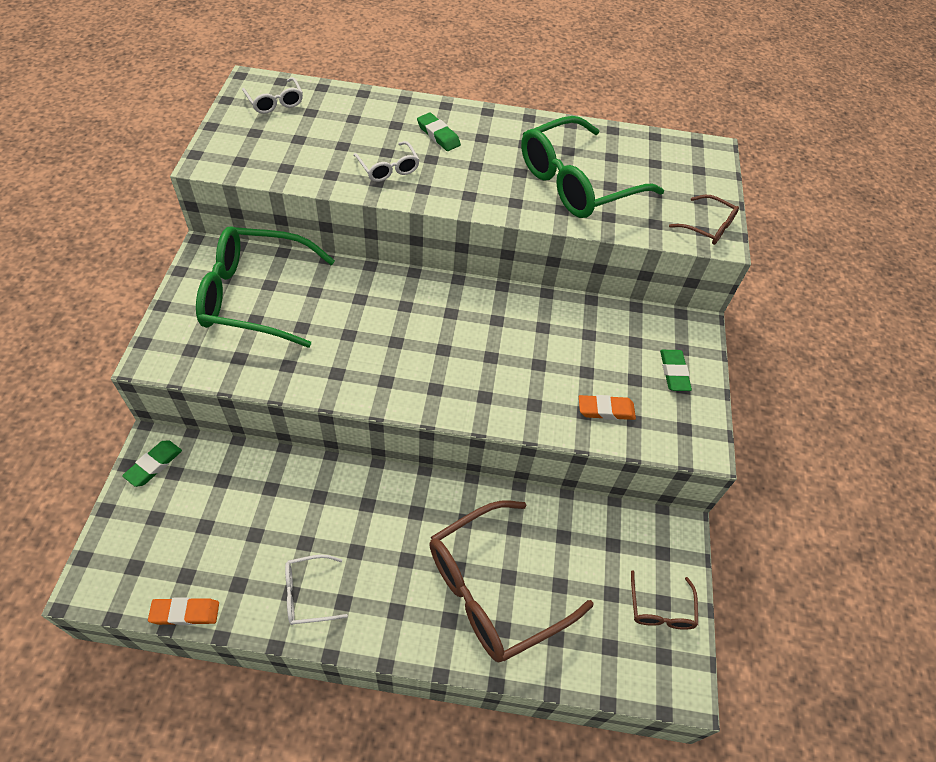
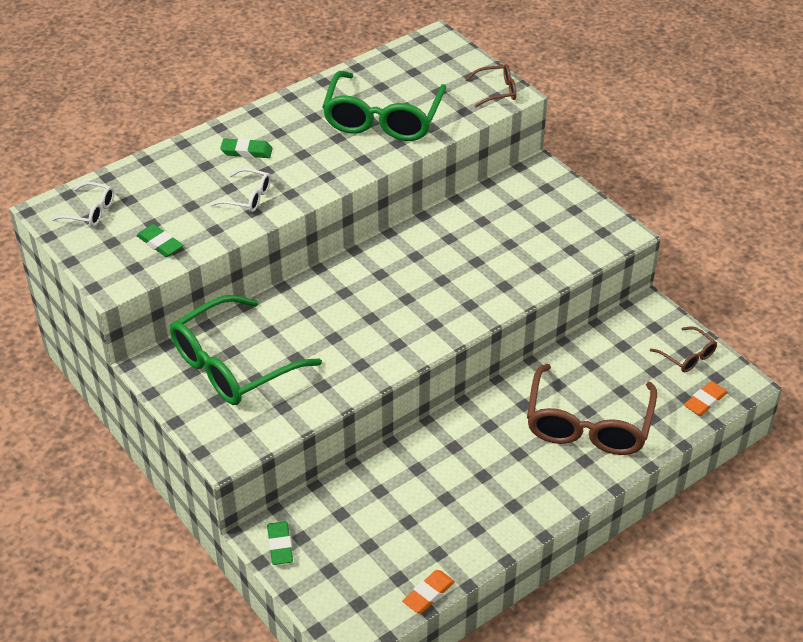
camera: 40 degrees left, 10 degrees down
(308, 594) = (487, 520): white glasses -> none
(606, 410) = (548, 256): orange eraser -> orange eraser (705, 401)
(674, 372) = (559, 205): green eraser -> green eraser (160, 244)

